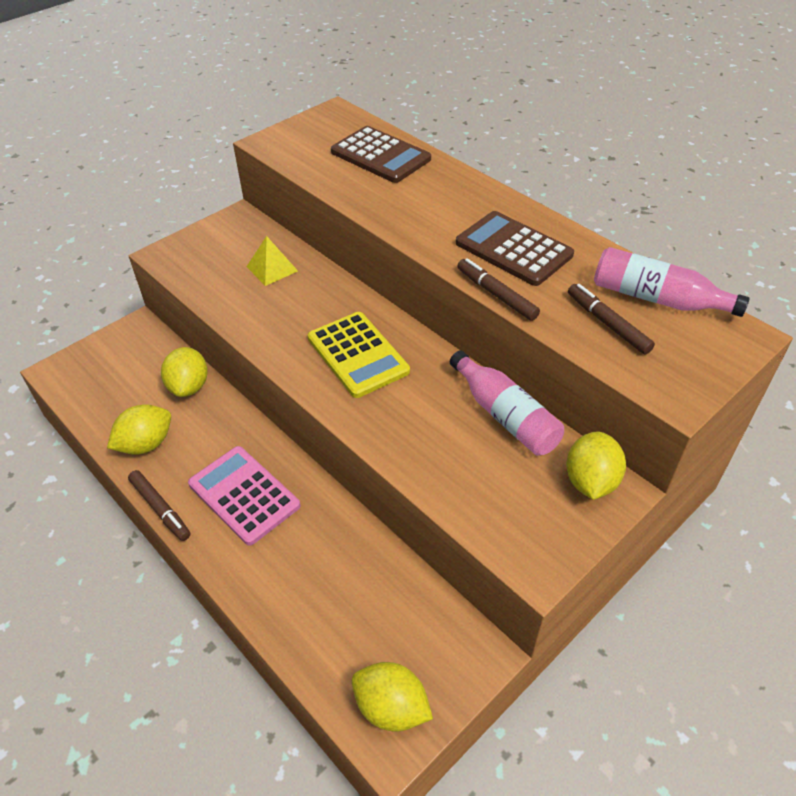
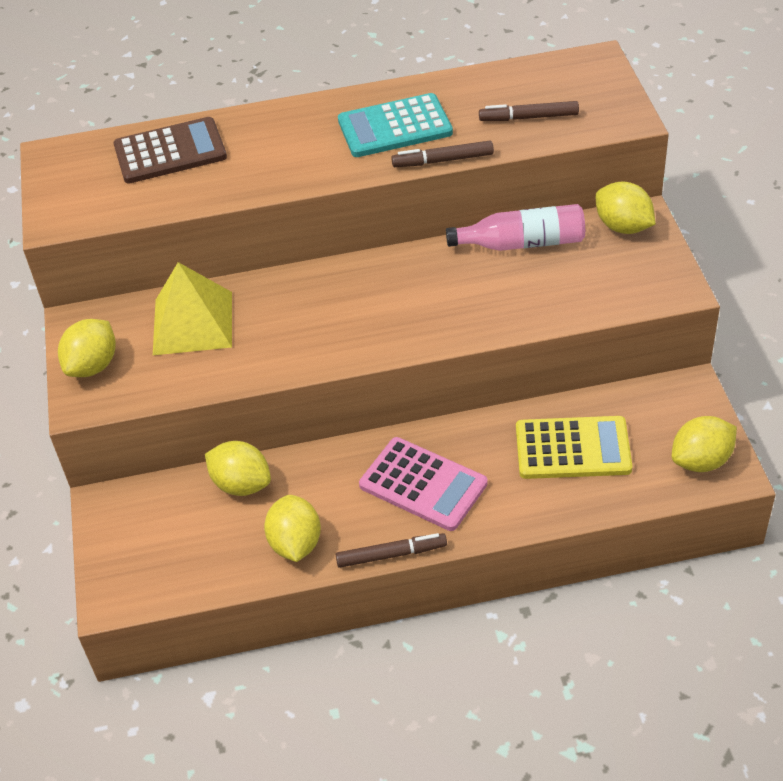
camera: 55 degrees left, 0 degrees up
(201, 243) = (93, 366): none -> yellow lemon
(244, 495) = (423, 484): pink calculator -> pink calculator turned 135 degrees counterclockwise
(272, 268) = (193, 323): yellow pyramid -> yellow pyramid, size x1.73
(357, 355) = (374, 305): yellow calculator -> yellow calculator (572, 449)
(513, 249) = (395, 127): brown calculator -> turquoise calculator
(657, 298) = (523, 80): pink bottle -> none

